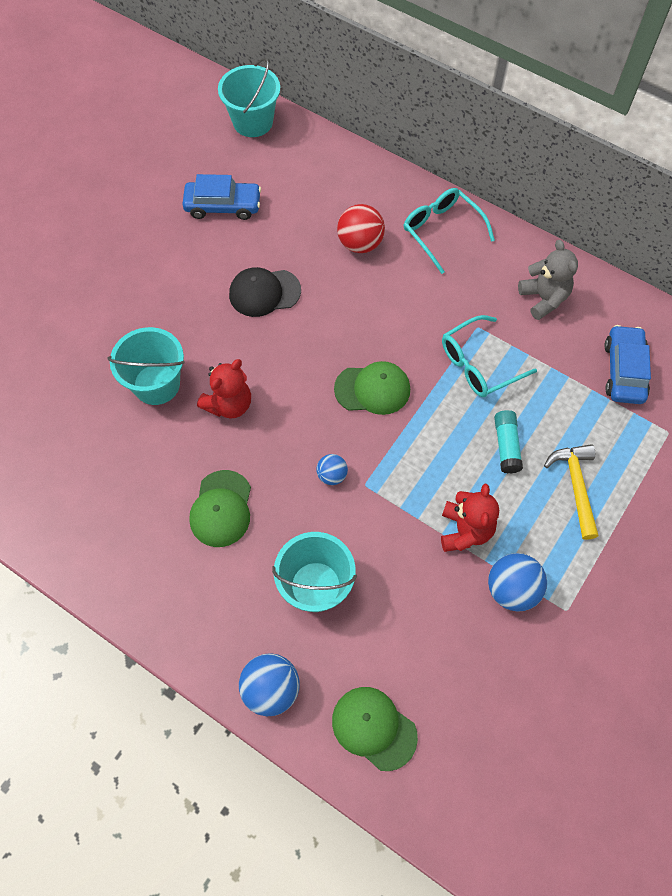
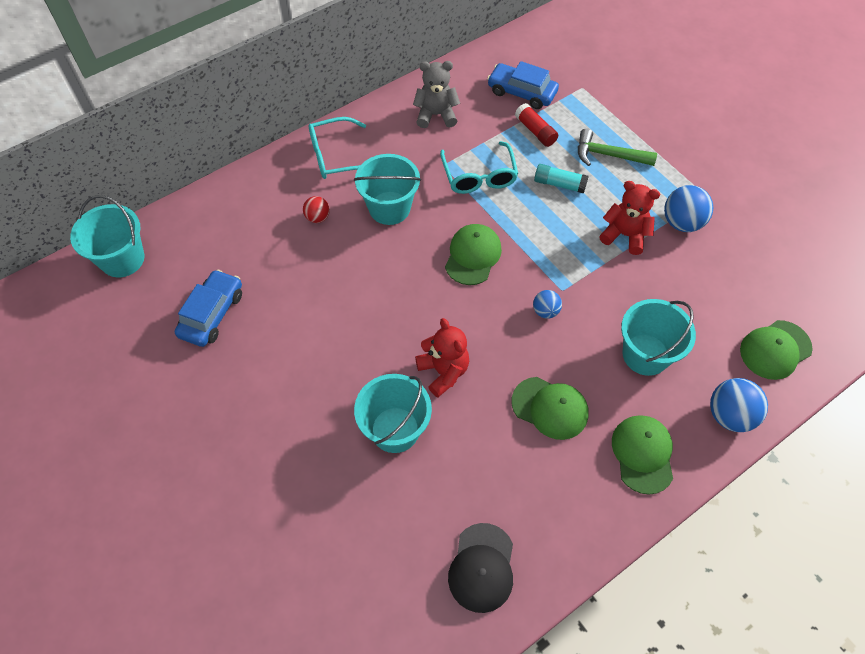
camera: 70 degrees left, 5 degrees down
(198, 608) = (643, 454): none -> green cap
(264, 292) = (333, 308): black cap -> black cap (482, 567)
(360, 243) = (318, 217): red ball -> red ball, size x0.58
(399, 298) = (389, 208): none -> turquoise bucket
(572, 401) = (535, 131): none -> red glue stick
(575, 486) = (608, 155): yellow hammer -> green hammer

